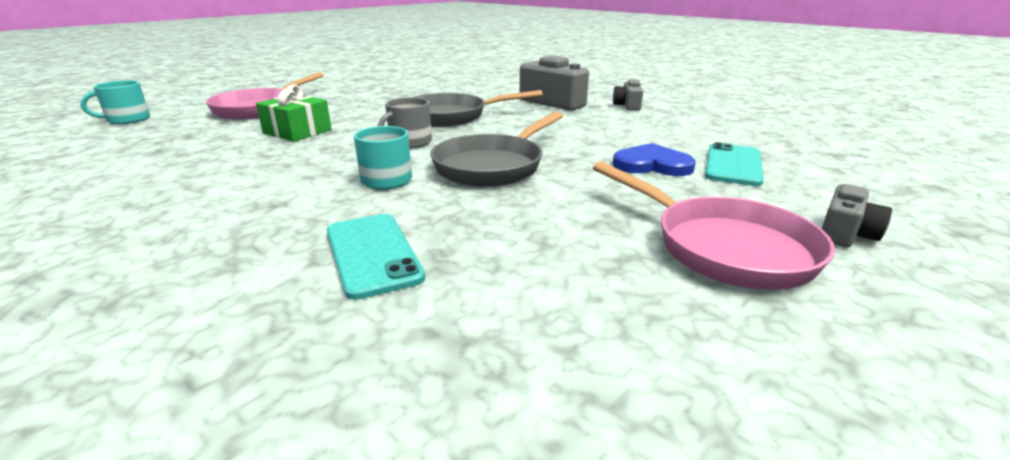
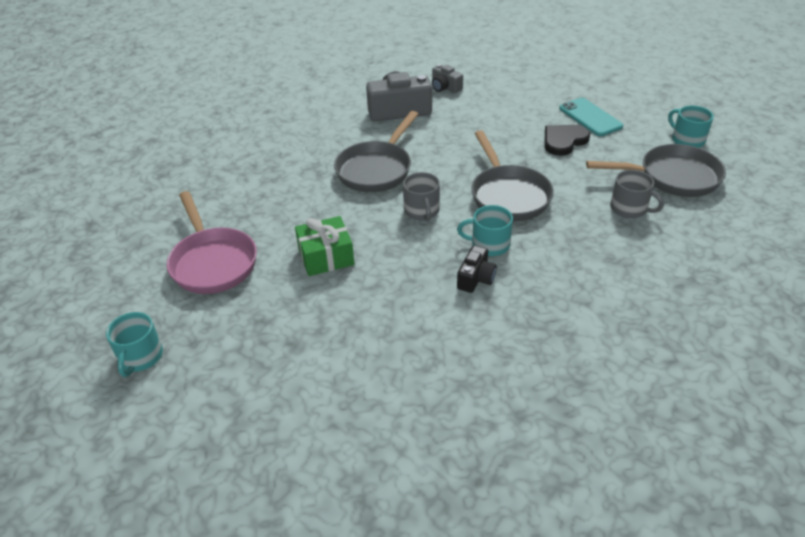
camera: 50 degrees left, 15 degrees up
(314, 188) = (476, 278): none -> black camera
(372, 254) = (594, 281): turquoise phone -> none
(582, 235) = (629, 208): none -> grey mug
(652, 164) = (564, 141): blue heart -> black heart
(722, 247) = (672, 177): pink pan -> grey pan
(845, 233) = (687, 140): grey camera -> turquoise mug

